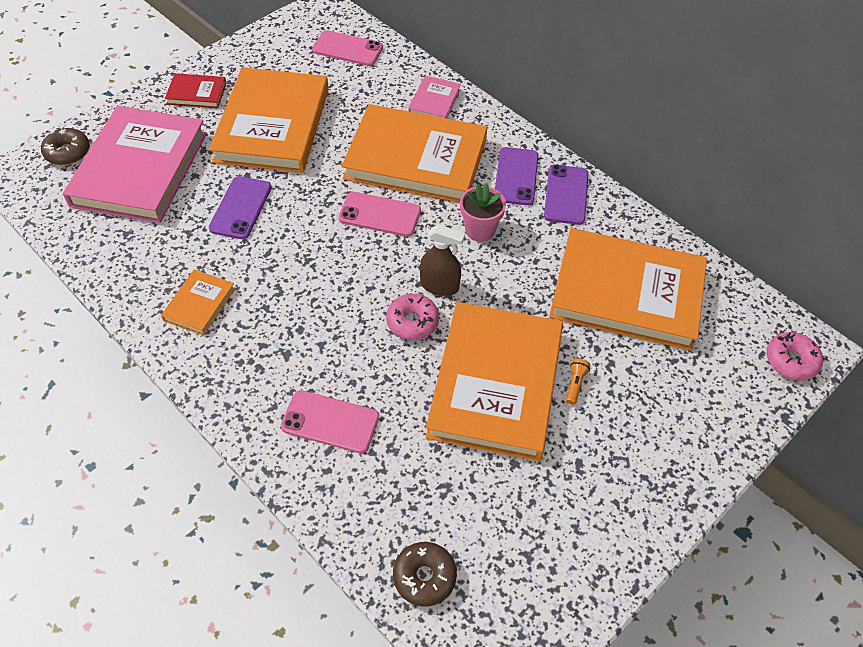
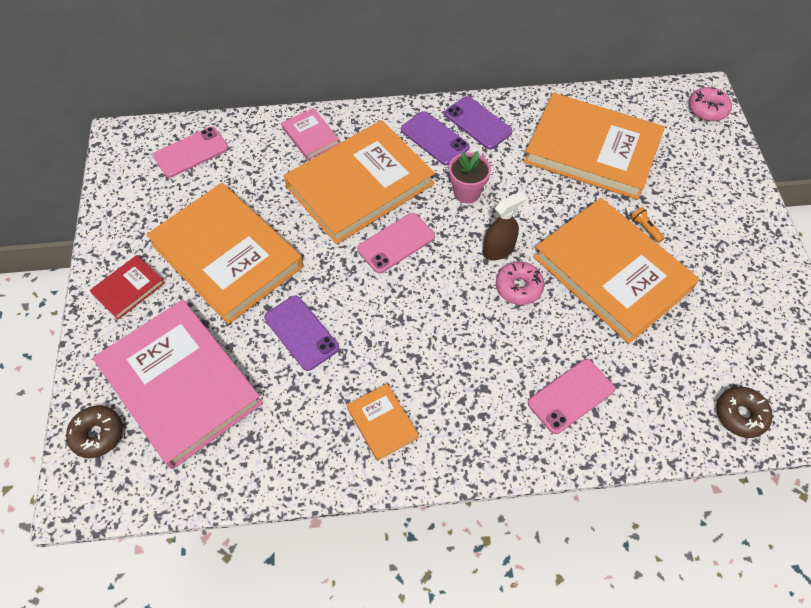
camera: 50 degrees left, 5 degrees up
(626, 293) = (592, 150): orange book -> orange book turned 60 degrees clockwise

